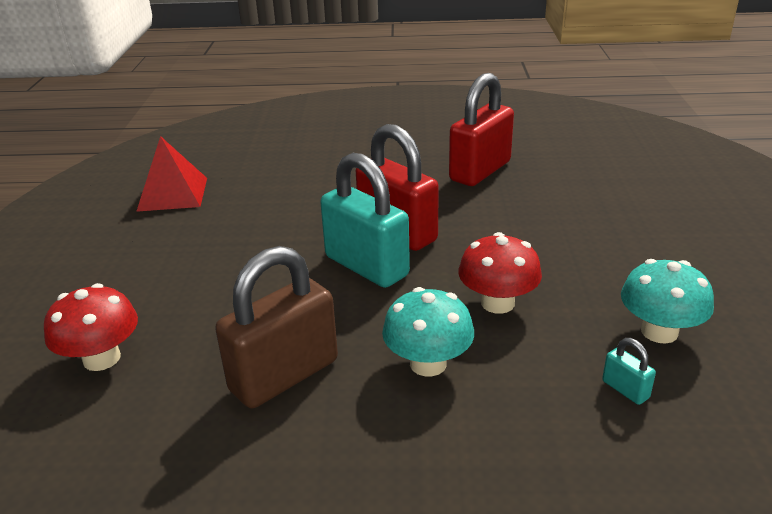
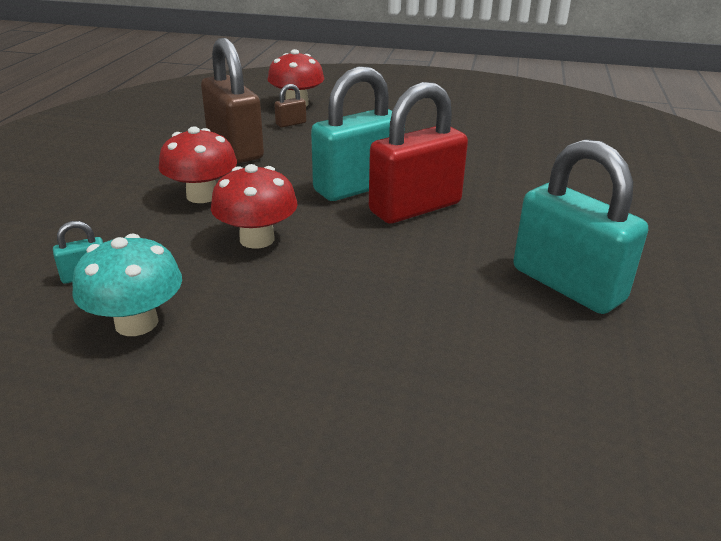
camera: 100 degrees right, 0 degrees up
(172, 194) = (522, 120): red pyramid -> none
(187, 347) = (291, 124): none -> brown padlock
(428, 363) = (202, 196): turquoise mushroom -> red mushroom
(480, 171) = (567, 285): red padlock -> turquoise padlock

